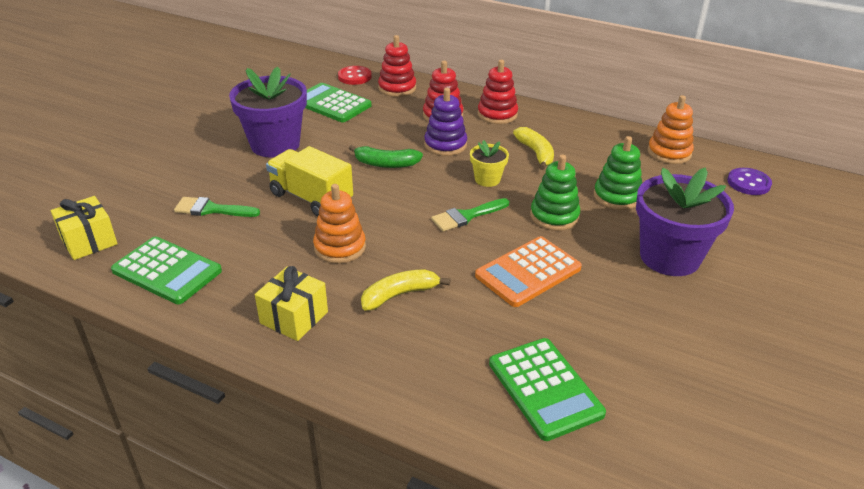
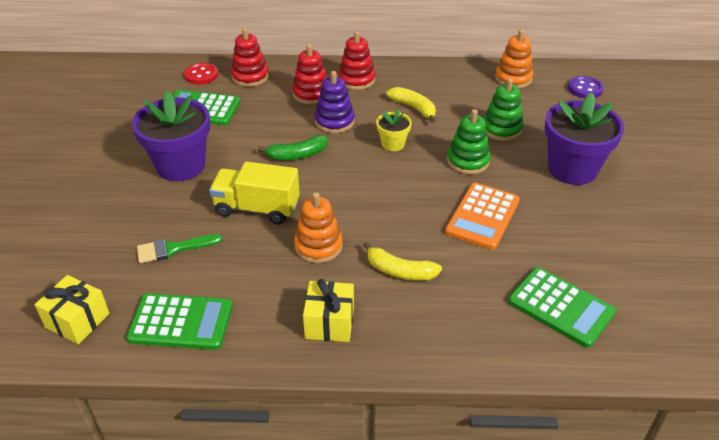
camera: 25 degrees left, 5 degrees up
(399, 295) = (400, 271): yellow banana -> yellow banana turned 105 degrees counterclockwise
(466, 216) = (400, 183): green brush -> none

